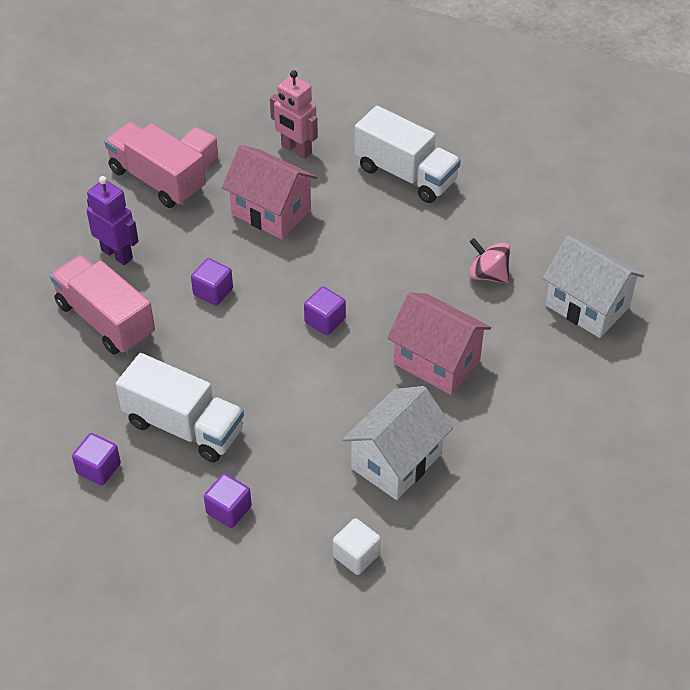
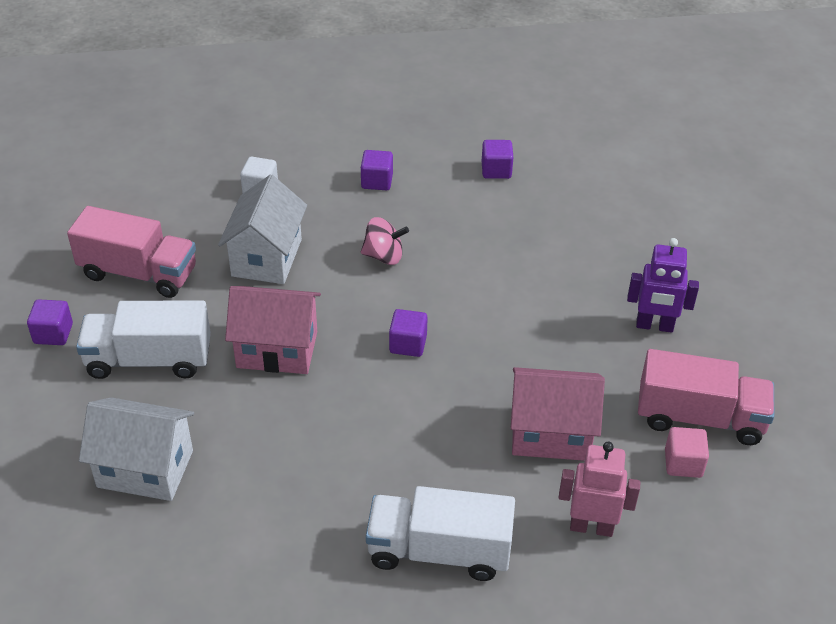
camera: 150 degrees right, 5 degrees down
(105, 320) = (601, 267): pink truck -> pink truck (138, 273)
(184, 426) = (459, 218): white truck -> white truck (149, 360)
(213, 292) = (533, 328): purple cube -> purple cube (53, 334)
(488, 275) = (271, 460): pink spinning top -> pink spinning top (384, 256)

